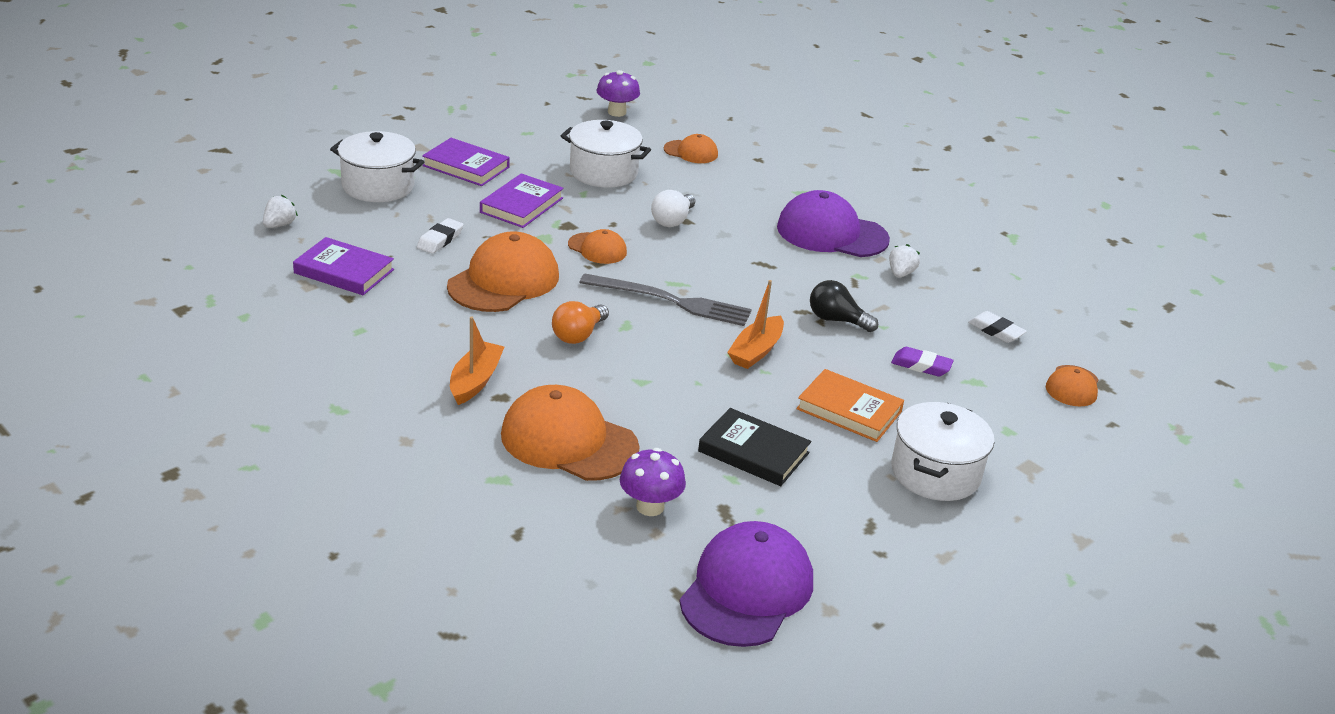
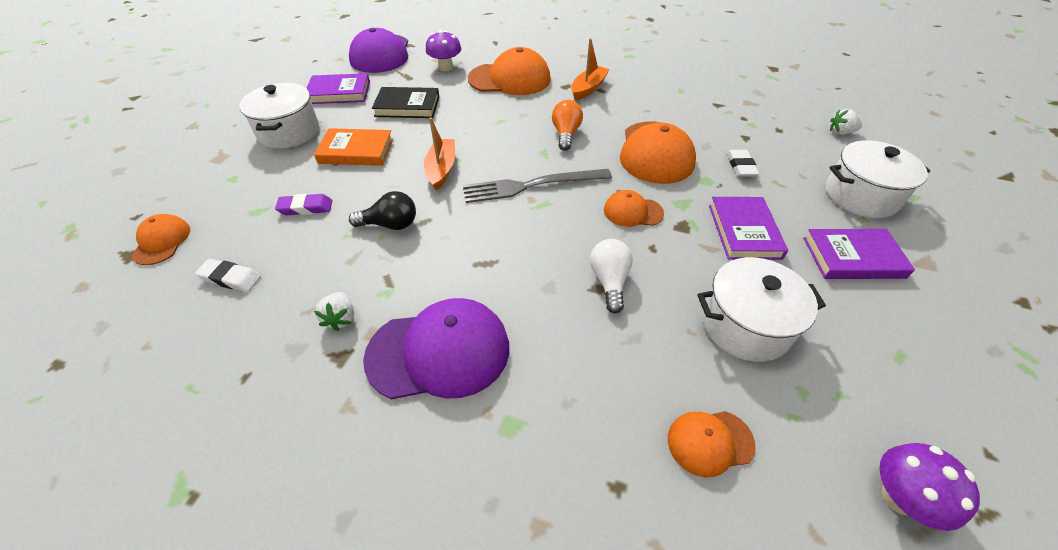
camera: 155 degrees right, 15 degrees up
(279, 225) = (840, 132): white strawberry -> white strawberry turned 90 degrees clockwise
(344, 271) = (748, 118): purple book -> purple book (339, 92)
(475, 381) = (588, 88): orange boat -> orange boat turned 135 degrees counterclockwise

